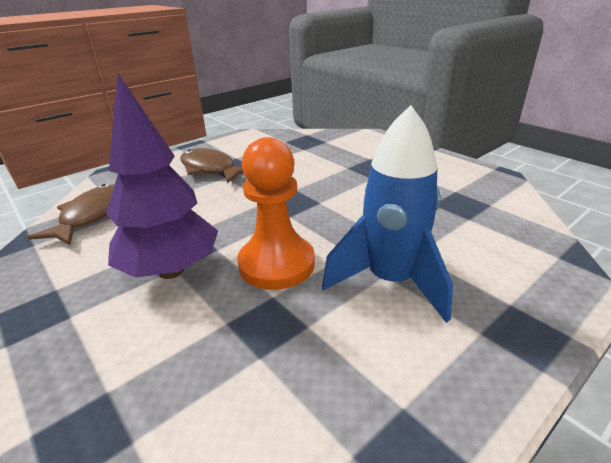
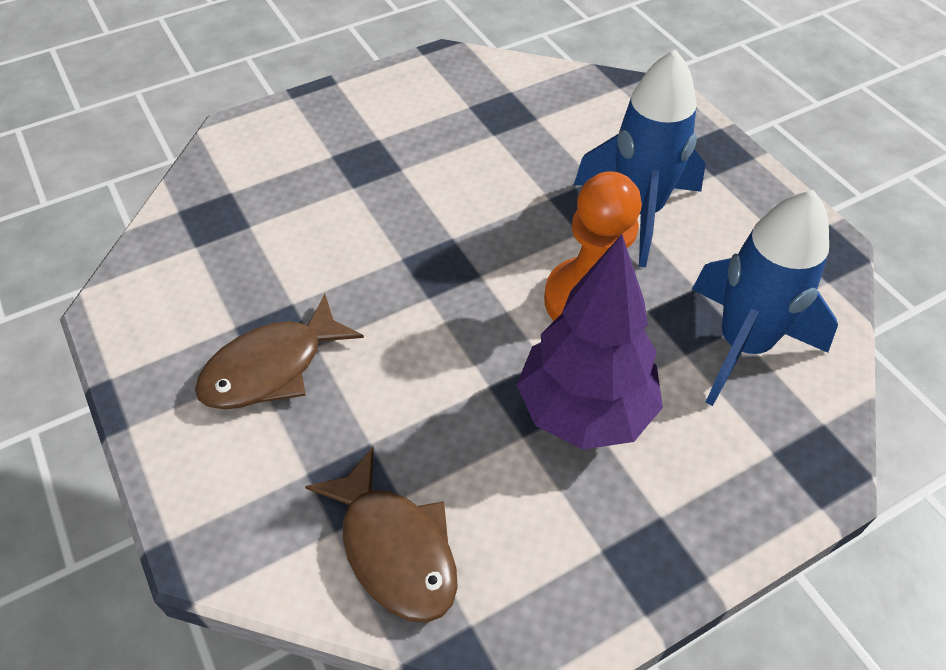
camera: 80 degrees left, 20 degrees up
(91, 215) = (394, 548): brown fish -> brown fish turned 150 degrees counterclockwise
(238, 364) = (743, 345): none -> blue rocket

